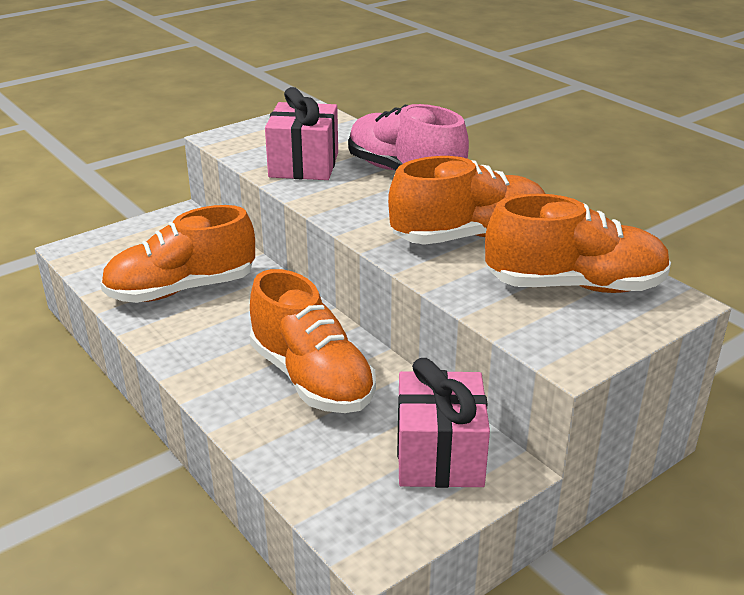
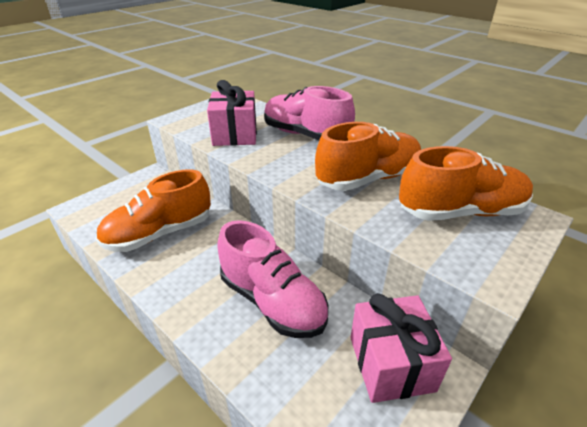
camera: 10 degrees left, 5 degrees up
(312, 379) = (272, 301): orange shoe -> pink shoe

